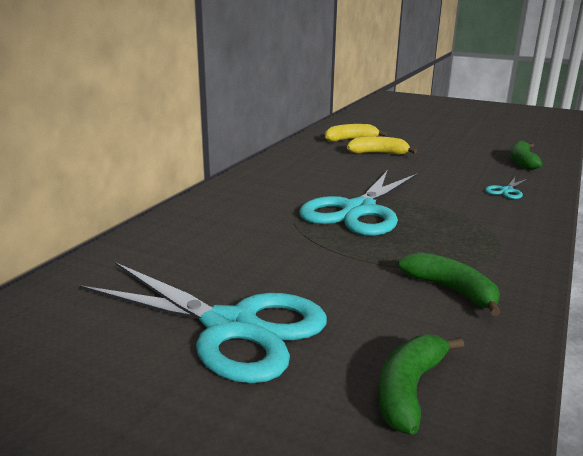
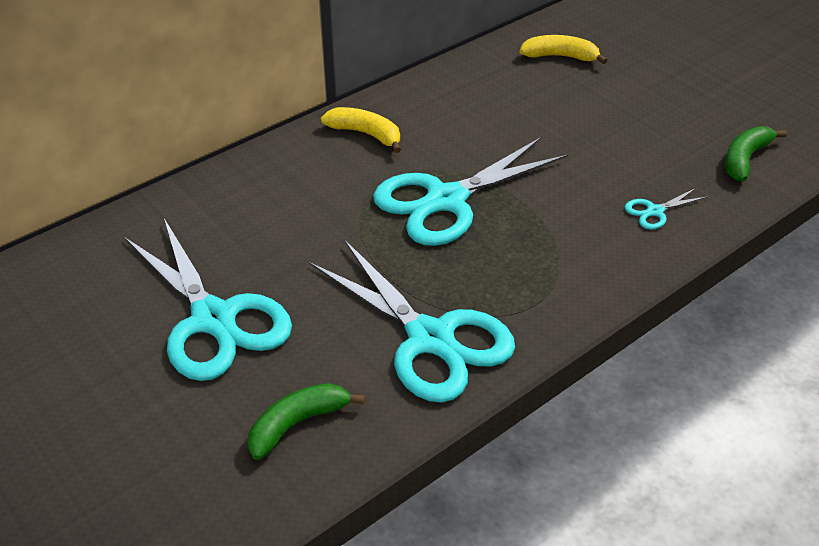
camera: 25 degrees right, 20 degrees up
(378, 153) = (568, 96): yellow banana -> yellow banana (366, 134)
(451, 290) = (431, 339): green banana -> turquoise scissors

